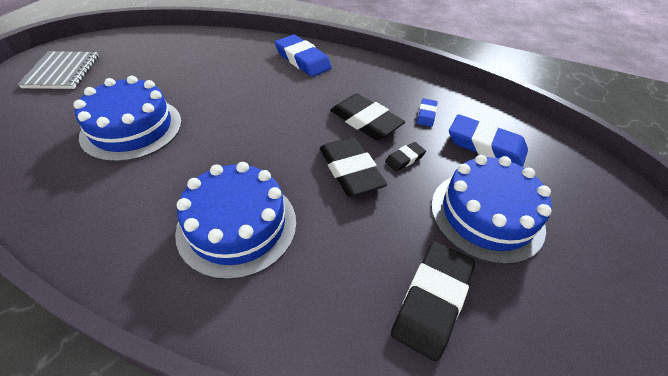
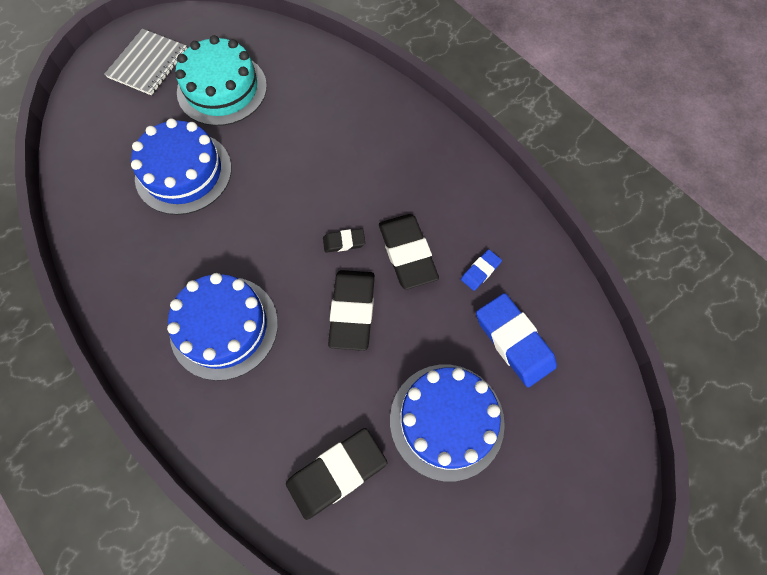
camera: 30 degrees right, 20 degrees up
(143, 71) = (222, 89): none -> turquoise cake
(302, 60) = (395, 129): blue eraser -> none
(404, 159) = (414, 320): black eraser -> black eraser (344, 242)

